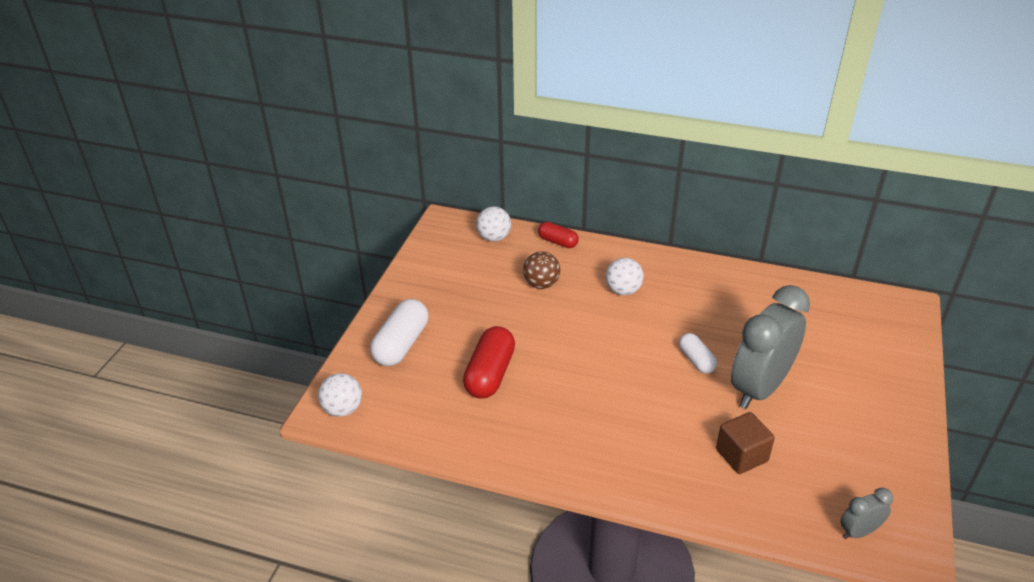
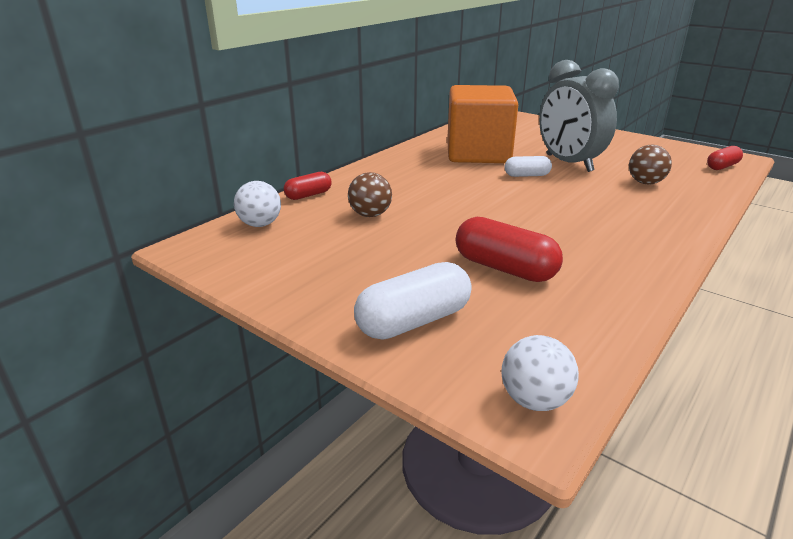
camera: 70 degrees left, 10 degrees down
(401, 344) = (414, 321): white capsule -> white capsule turned 75 degrees counterclockwise
(623, 290) = (413, 183): white ball -> none
(735, 315) = (478, 153): none -> orange cube
(741, 455) = (645, 183): brown cube -> brown ball
(859, 532) = (722, 166): grey clock -> red capsule

